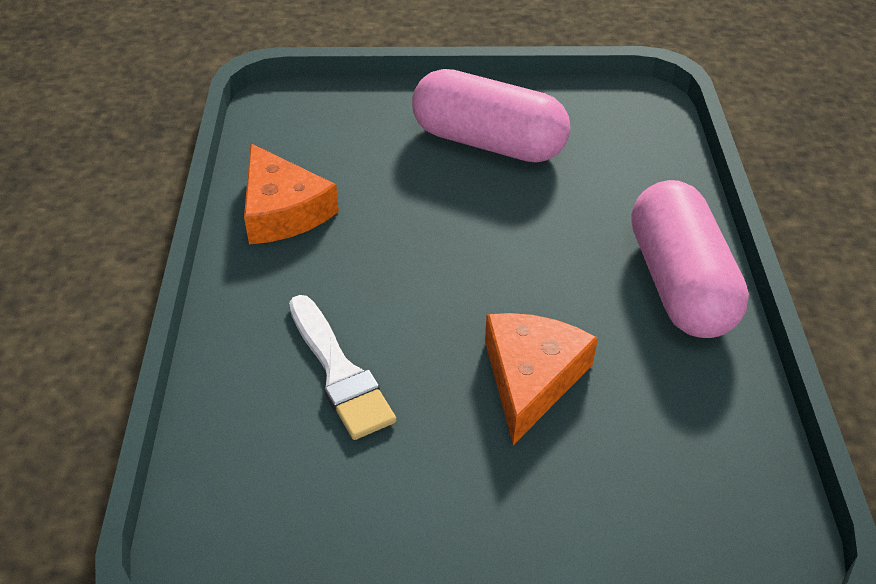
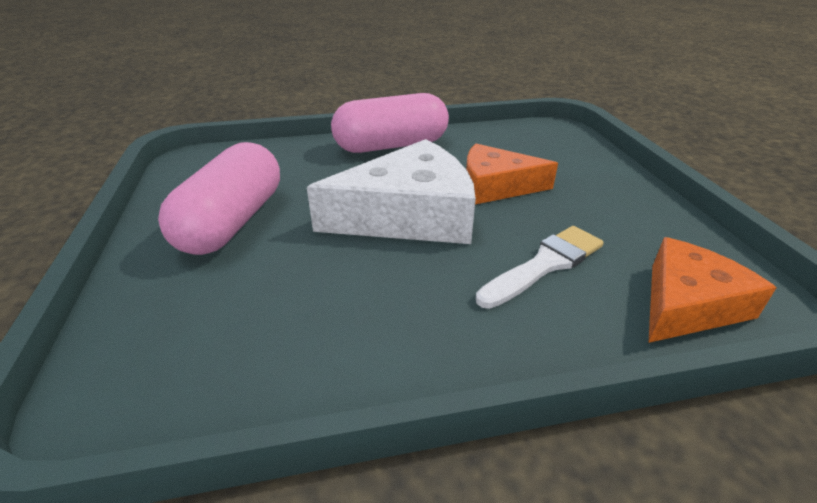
camera: 100 degrees left, 10 degrees down
(282, 210) = (345, 346): orange cheese -> orange cheese (687, 304)
(472, 275) = (409, 215): none -> white cheese

